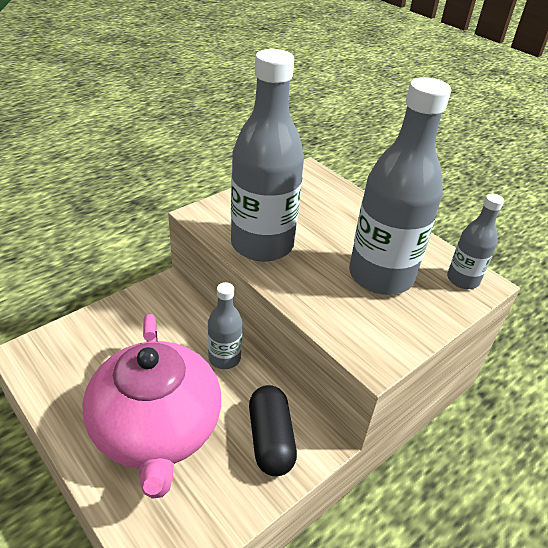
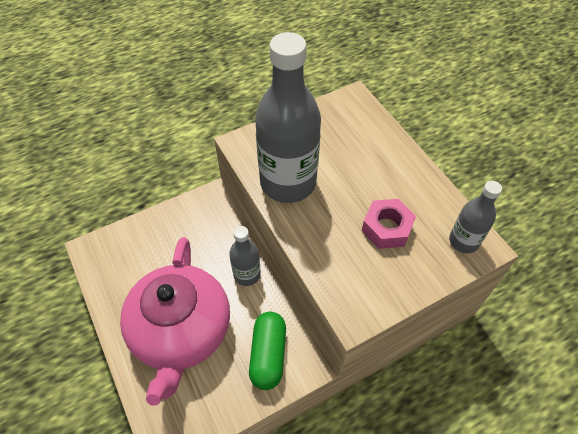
camera: 15 degrees right, 15 degrees up
(270, 439) = (268, 355): black capsule -> green capsule
(381, 276) = (387, 228): grey bottle -> pink nut

